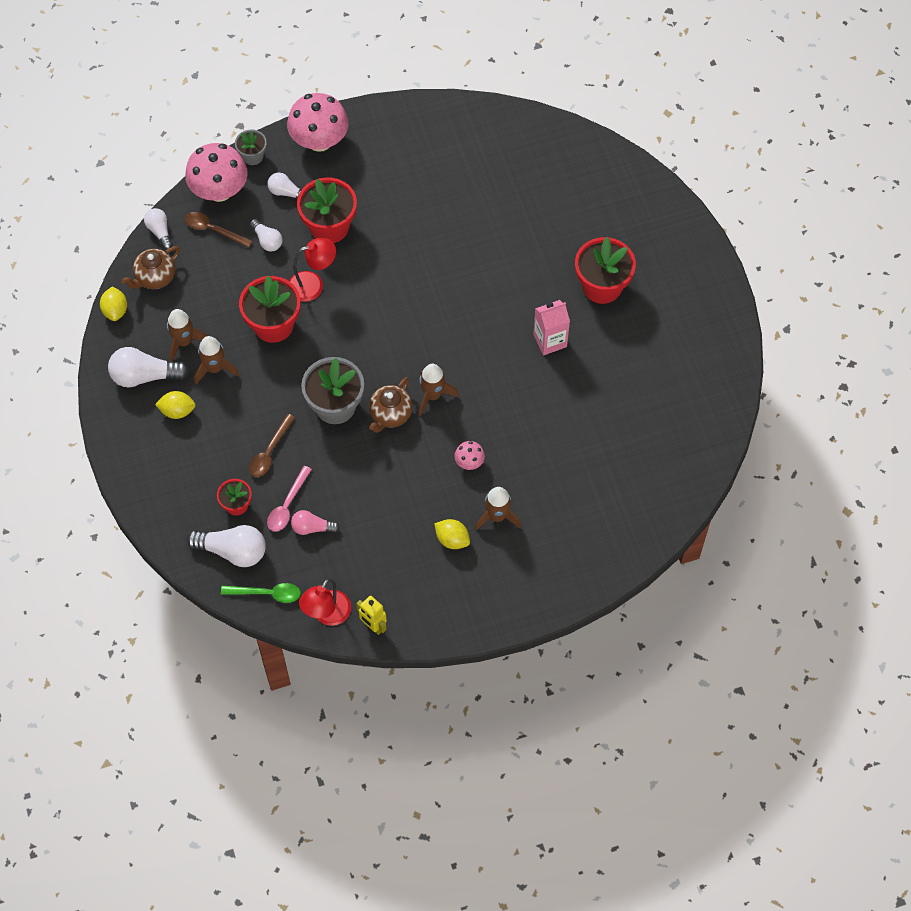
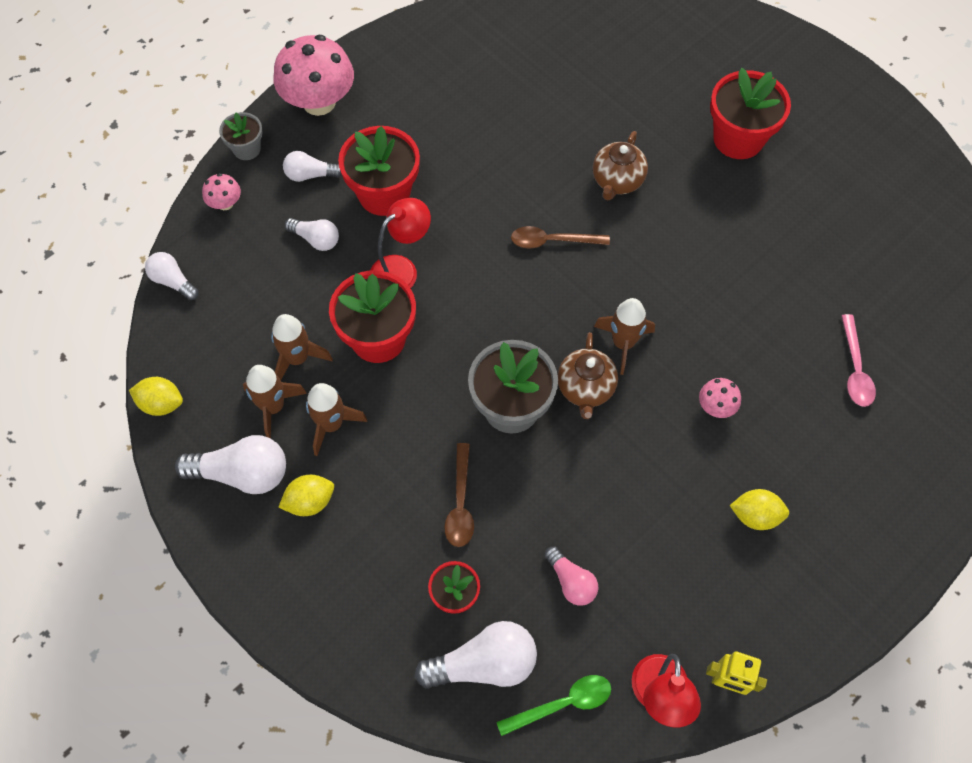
camera: 25 degrees left, 0 degrees up
(115, 310) = (161, 404): yellow lemon -> yellow lemon turned 45 degrees counterclockwise
(144, 376) = (242, 473): white light bulb -> white light bulb turned 150 degrees counterclockwise
(155, 277) = (194, 340): brown teapot -> brown teapot (617, 181)
(213, 230) = (241, 253): brown spoon -> brown spoon (552, 241)
(219, 190) = (225, 203): pink mushroom -> pink mushroom, size x0.46
(287, 505) = (522, 565): pink spoon -> pink spoon (855, 369)
(312, 527) = (571, 582): pink light bulb -> pink light bulb turned 105 degrees counterclockwise
(497, 516) = (791, 460): brown rocket -> brown rocket (297, 358)
(550, 340) = (719, 222): pink carton -> none

